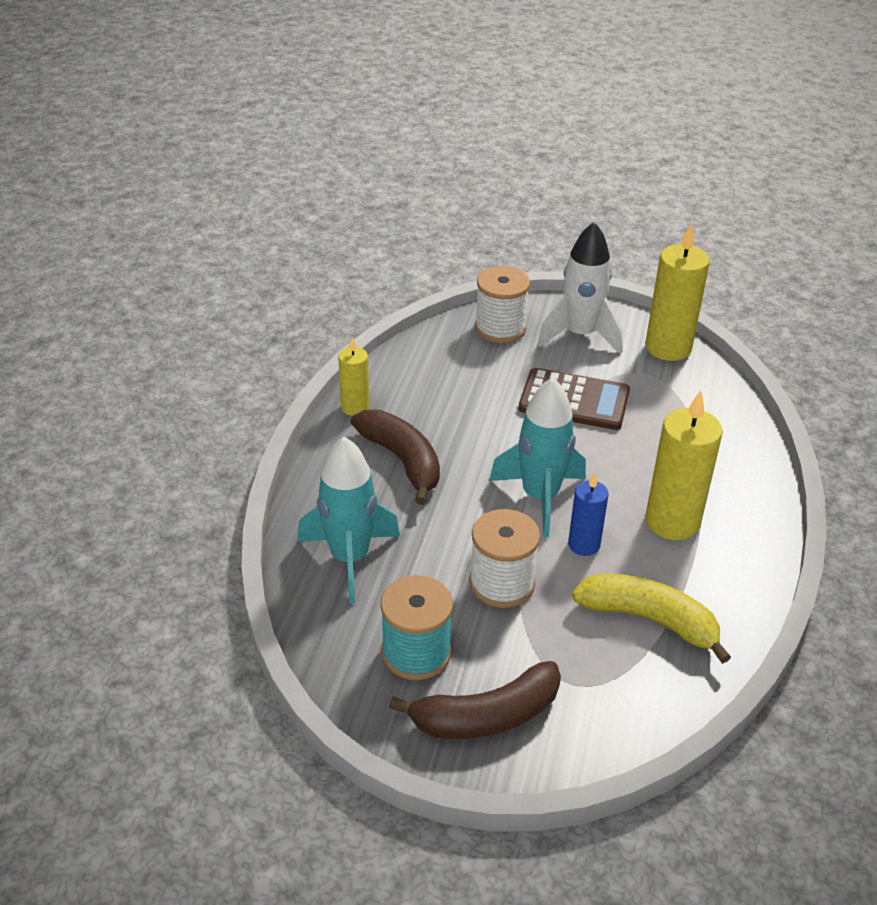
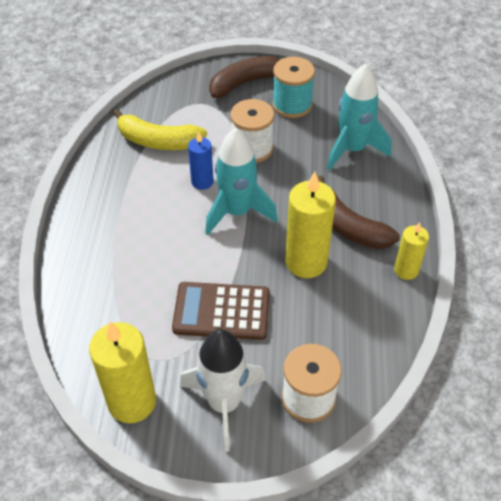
camera: 170 degrees right, 10 degrees up
(672, 521) = (140, 208): yellow candle -> yellow candle (306, 262)

